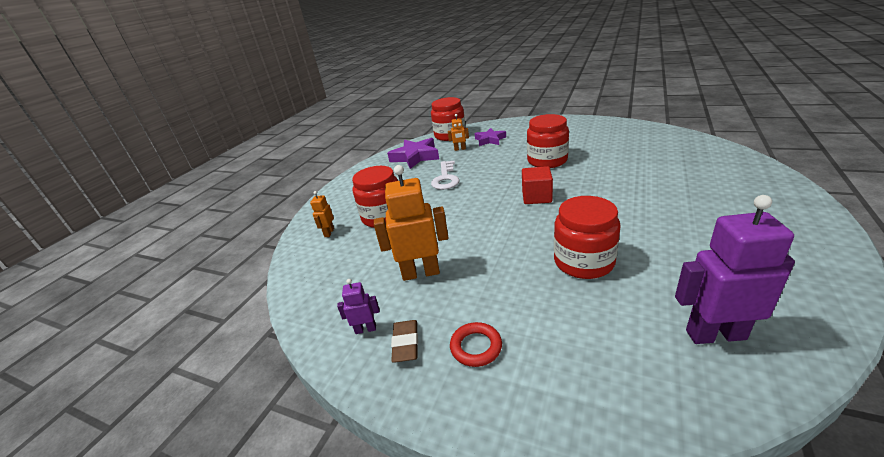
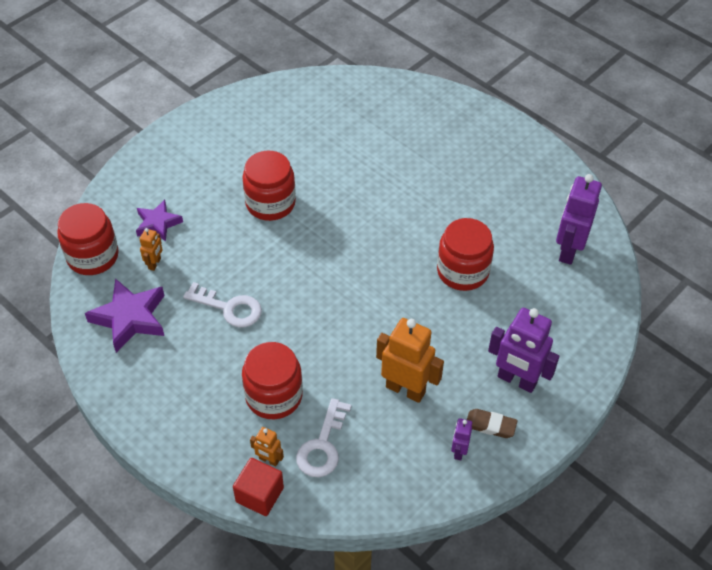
camera: 75 degrees left, 20 degrees up
(348, 250) = (323, 445): none -> white key
(421, 273) = (405, 389): orange robot -> orange robot turned 105 degrees clockwise
(476, 347) = (516, 380): red ring -> purple robot
(536, 197) = (341, 250): red cube -> red cube (259, 495)

